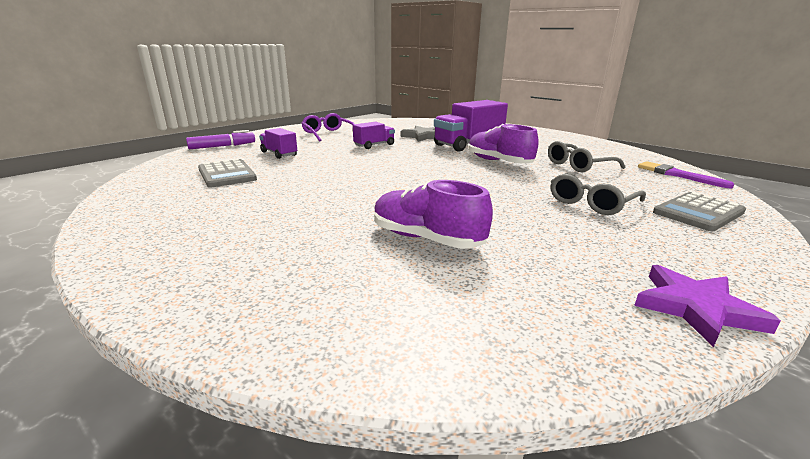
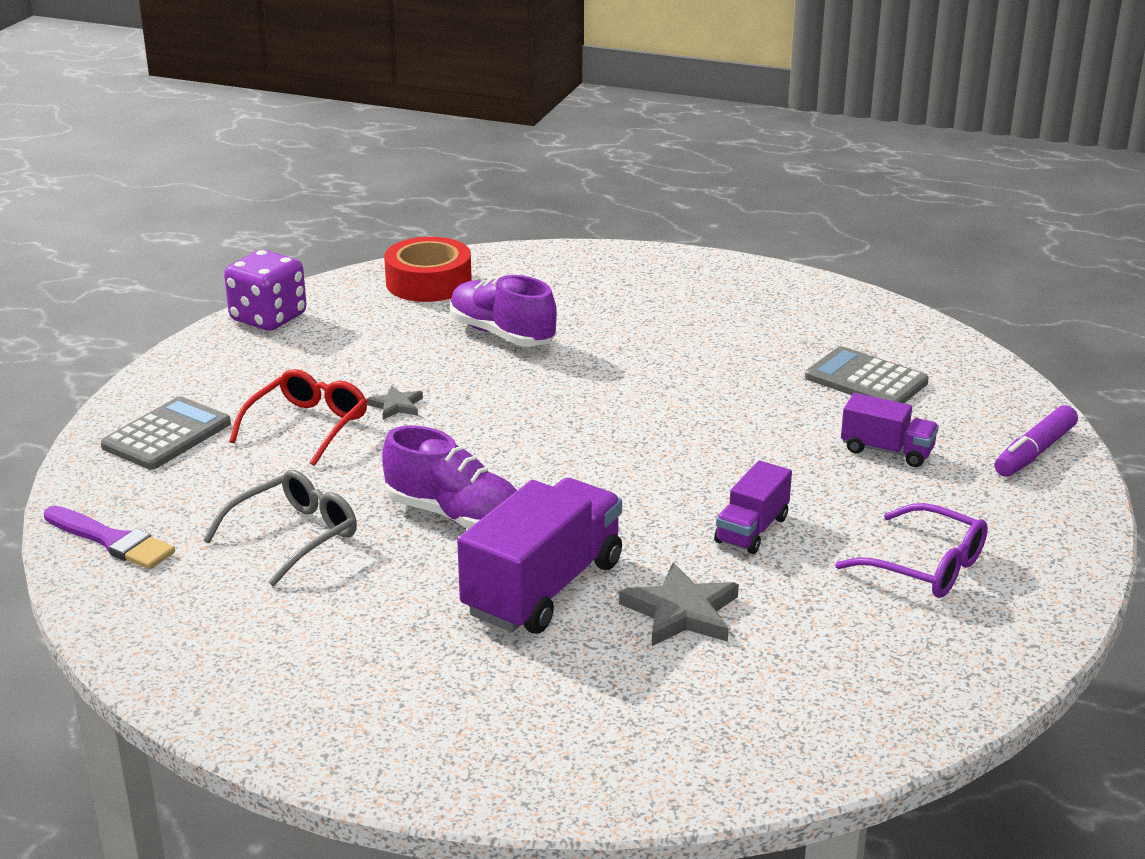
camera: 160 degrees right, 5 degrees up
(426, 239) = (502, 334): purple shoe -> purple shoe turned 150 degrees counterclockwise
(482, 324) = (428, 282): none -> red tape
(528, 204) = (396, 406): none -> grey star
(591, 203) = (308, 426): grey glasses -> red glasses
(696, 308) = (268, 318): purple star -> purple dice

